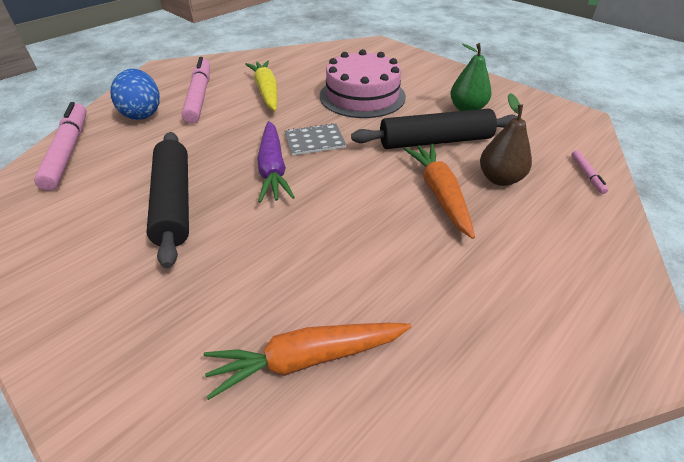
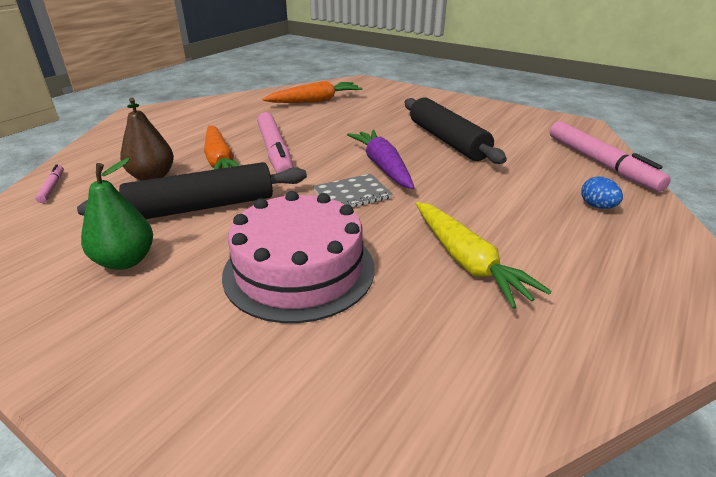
camera: 170 degrees right, 10 degrees down
(142, 114) = (597, 206): blue egg -> blue egg, size x0.52
(199, 96) = (562, 241): pink marker -> pink marker (275, 152)

